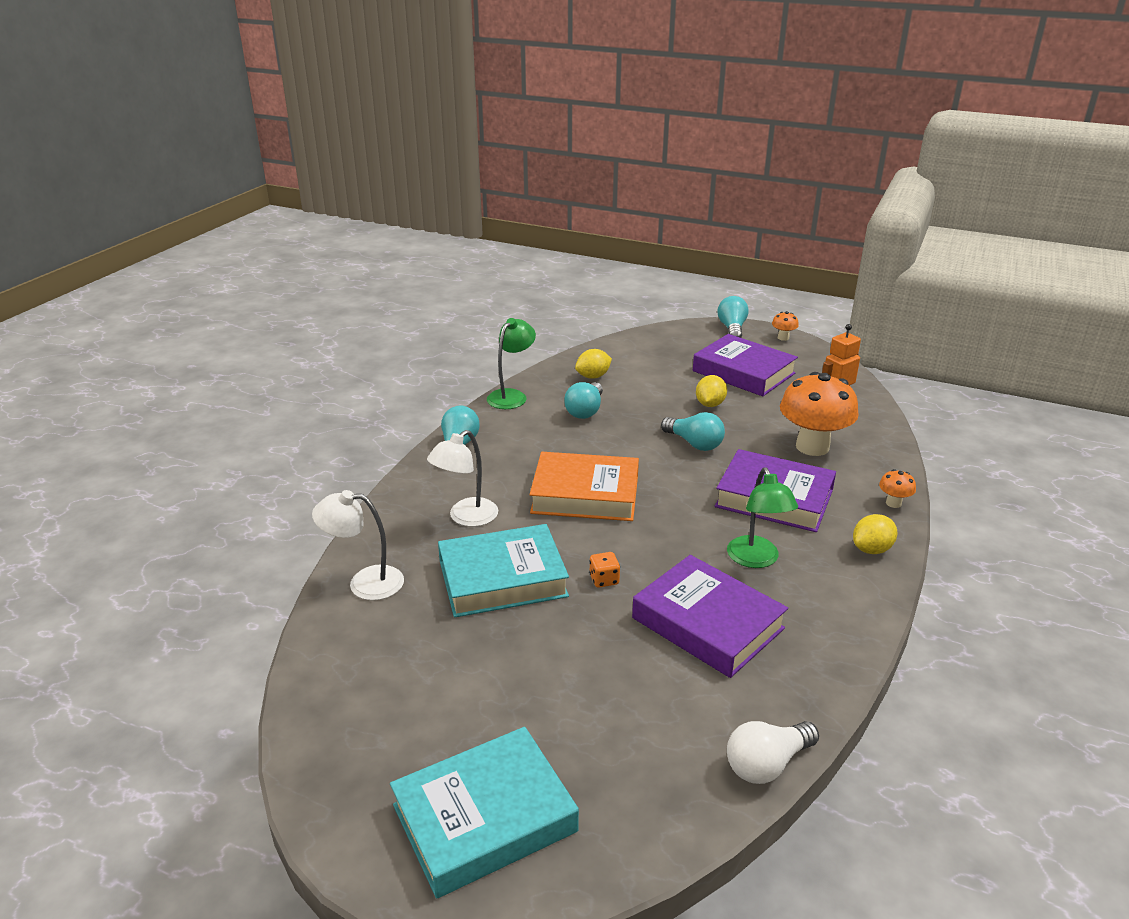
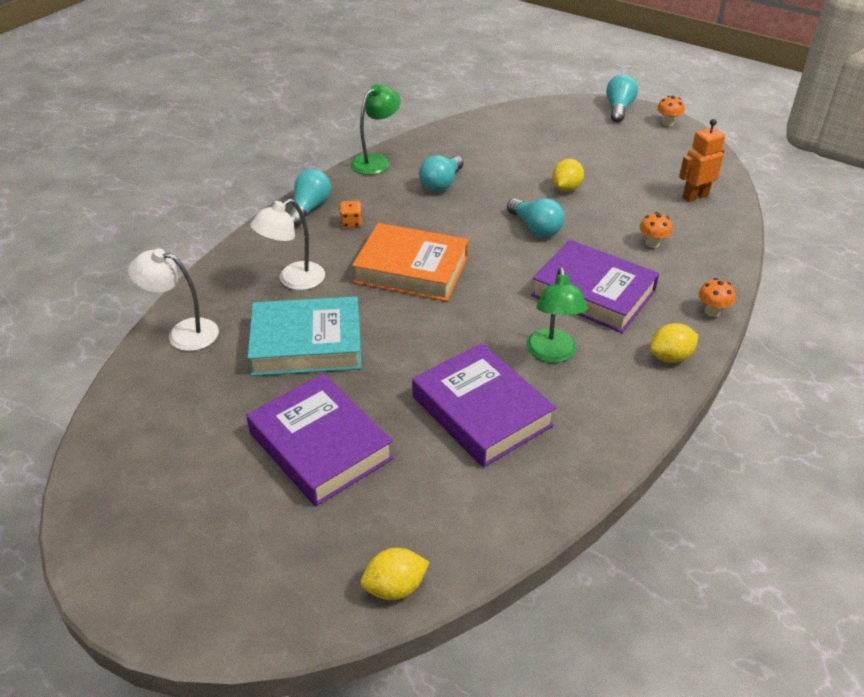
camera: 10 degrees right, 10 degrees up
(484, 818) = (217, 565): turquoise book -> none
(593, 376) = (461, 148): yellow lemon -> yellow lemon (395, 587)
(604, 580) = (399, 356): orange dice -> orange dice (351, 223)
(743, 372) = (613, 157): purple book -> purple book (320, 446)
(767, 764) = (487, 554): white light bulb -> none
(812, 447) = (652, 243): orange mushroom -> orange mushroom, size x0.43

